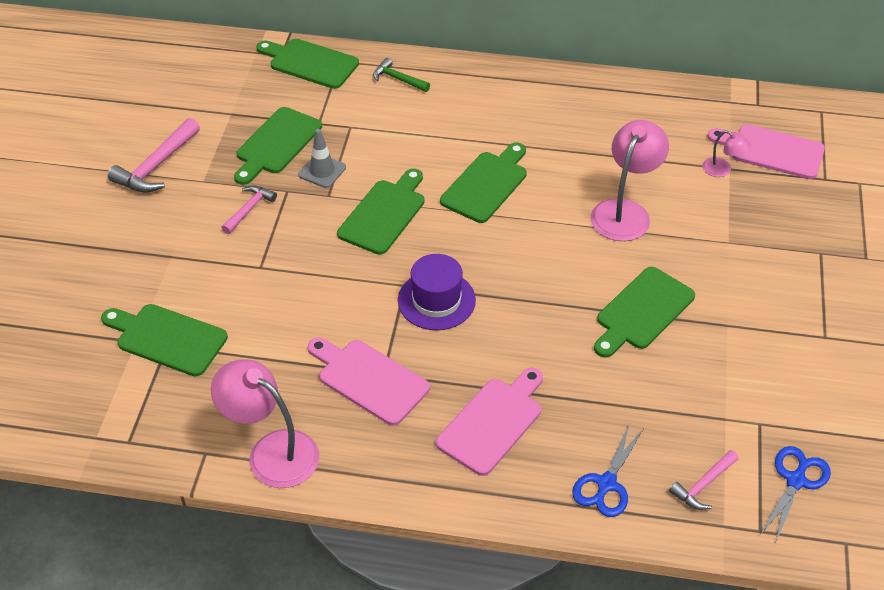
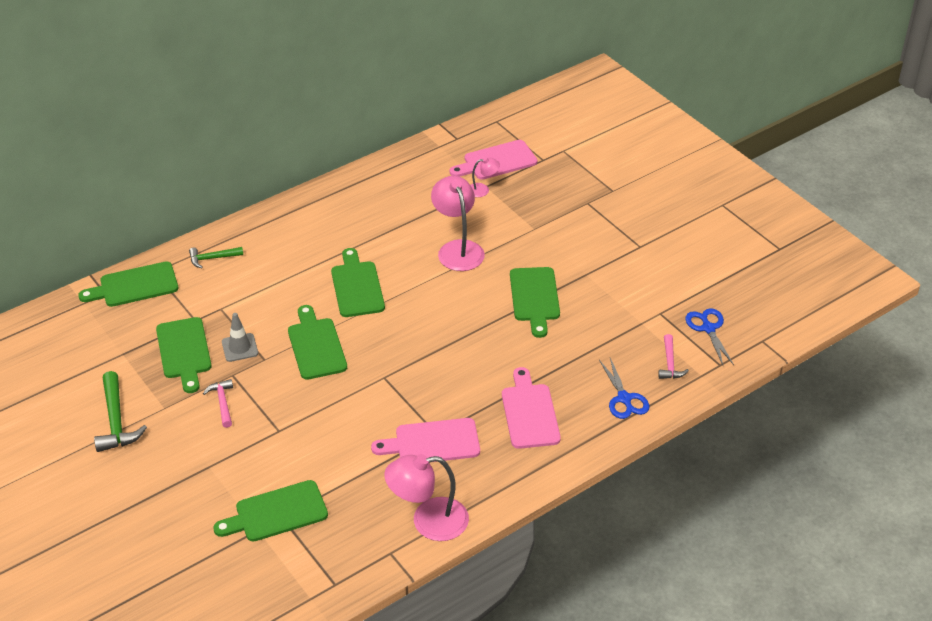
camera: 45 degrees left, 5 degrees down
(156, 166) = (116, 421): pink hammer -> green hammer
(436, 300) = (414, 372): purple hat -> none

